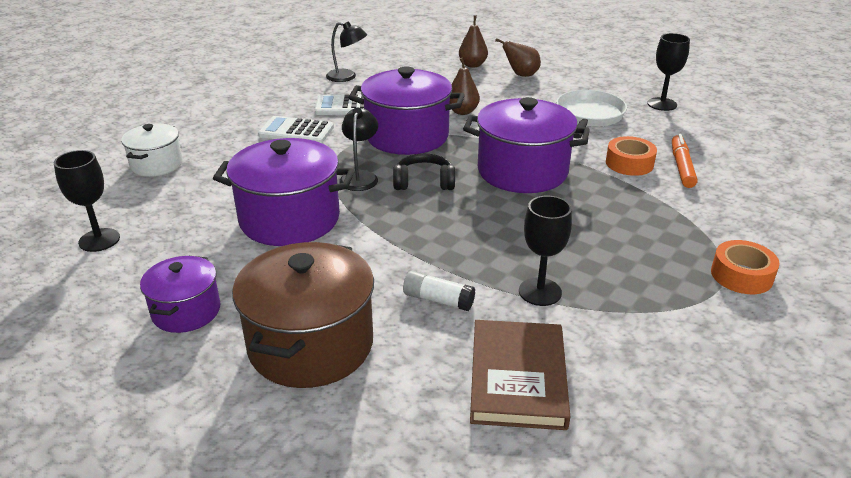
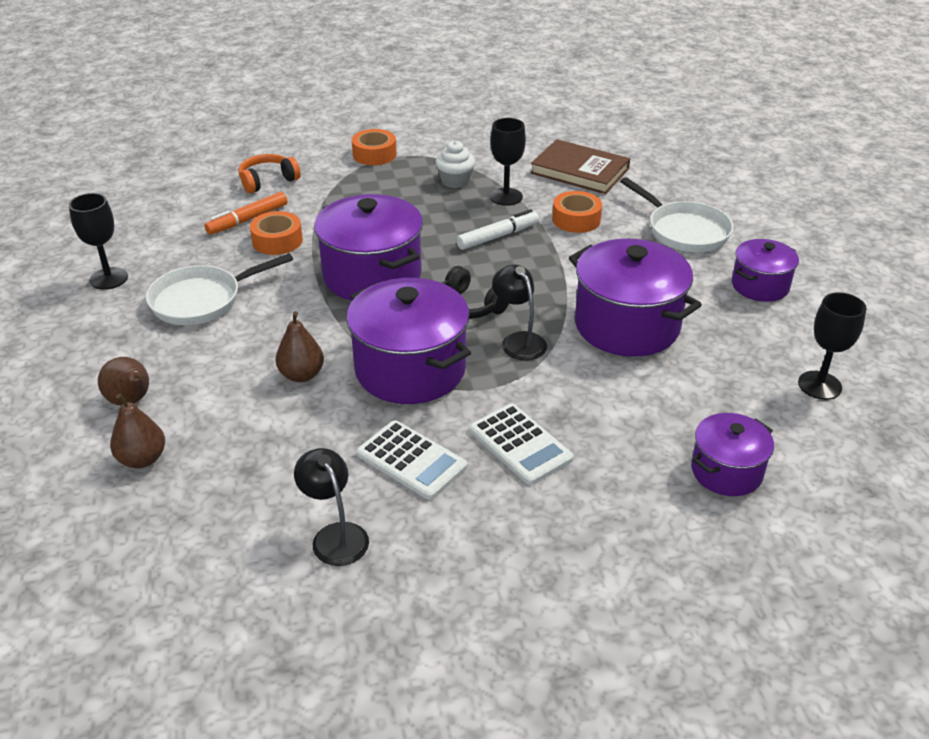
camera: 140 degrees left, 5 degrees up
(157, 164) = (726, 471): white pot -> purple pot
(311, 345) = (684, 231): brown pot -> white pan
(360, 176) = (518, 341): black lamp -> black lamp turned 105 degrees clockwise
(438, 300) = (576, 219): white glue stick -> orange tape
(483, 244) = (498, 236): none -> white marker
(518, 378) = (580, 171): brown book -> brown book turned 75 degrees clockwise
(614, 285) = (455, 181): none -> white cupcake
(747, 201) = (267, 181): none -> orange headphones

